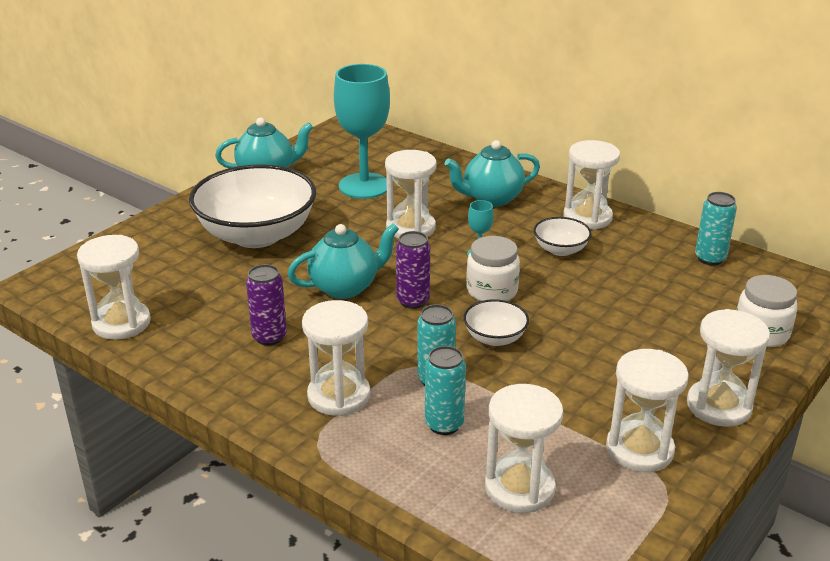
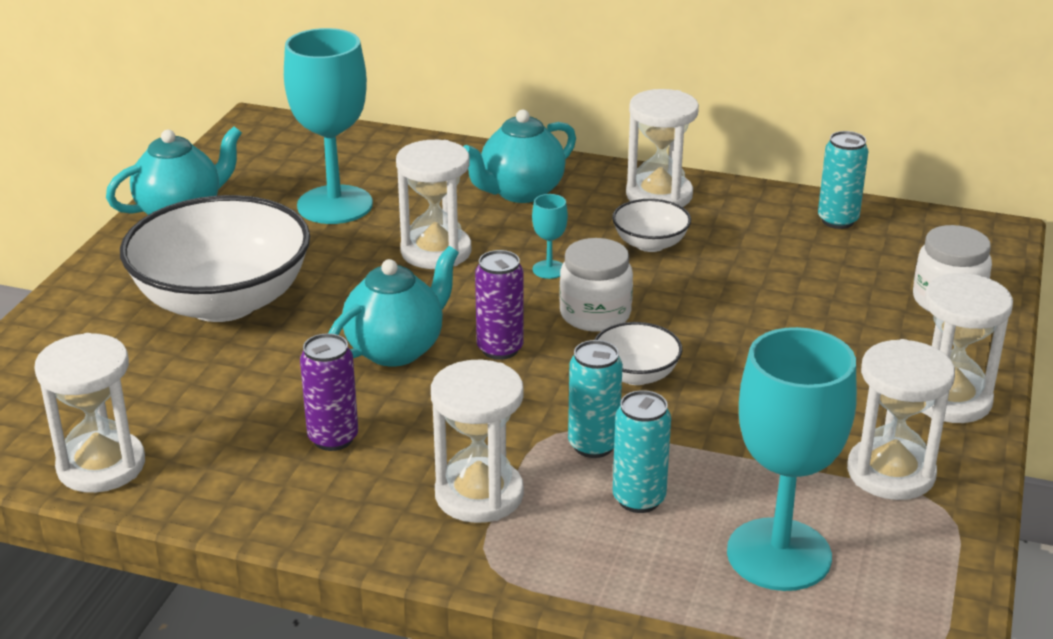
camera: 20 degrees left, 0 degrees up
(519, 488) = (779, 554): white hourglass -> turquoise goblet

